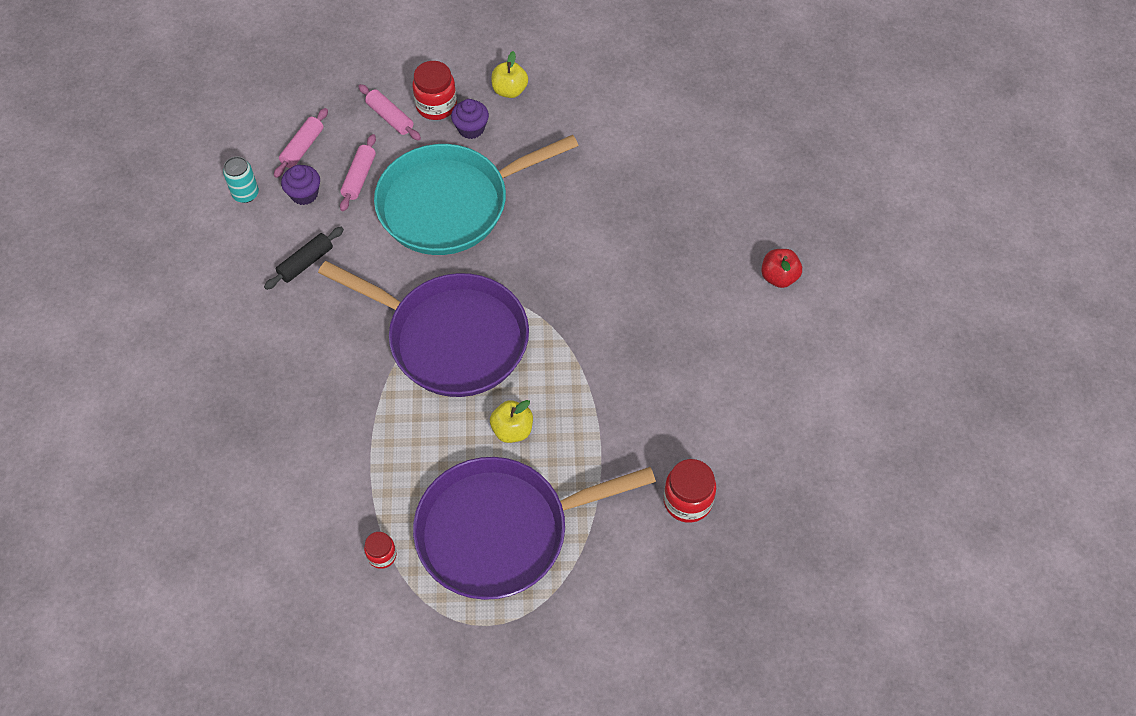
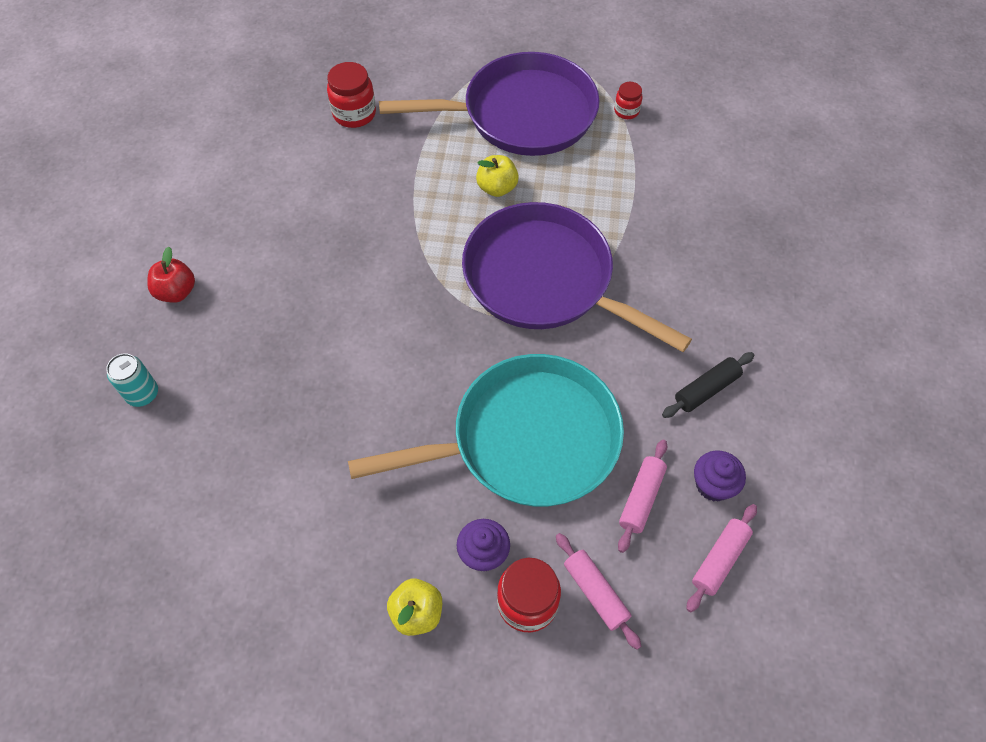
camera: 170 degrees left, 0 degrees up
(245, 194) = (791, 497): turquoise can -> turquoise can (142, 394)

